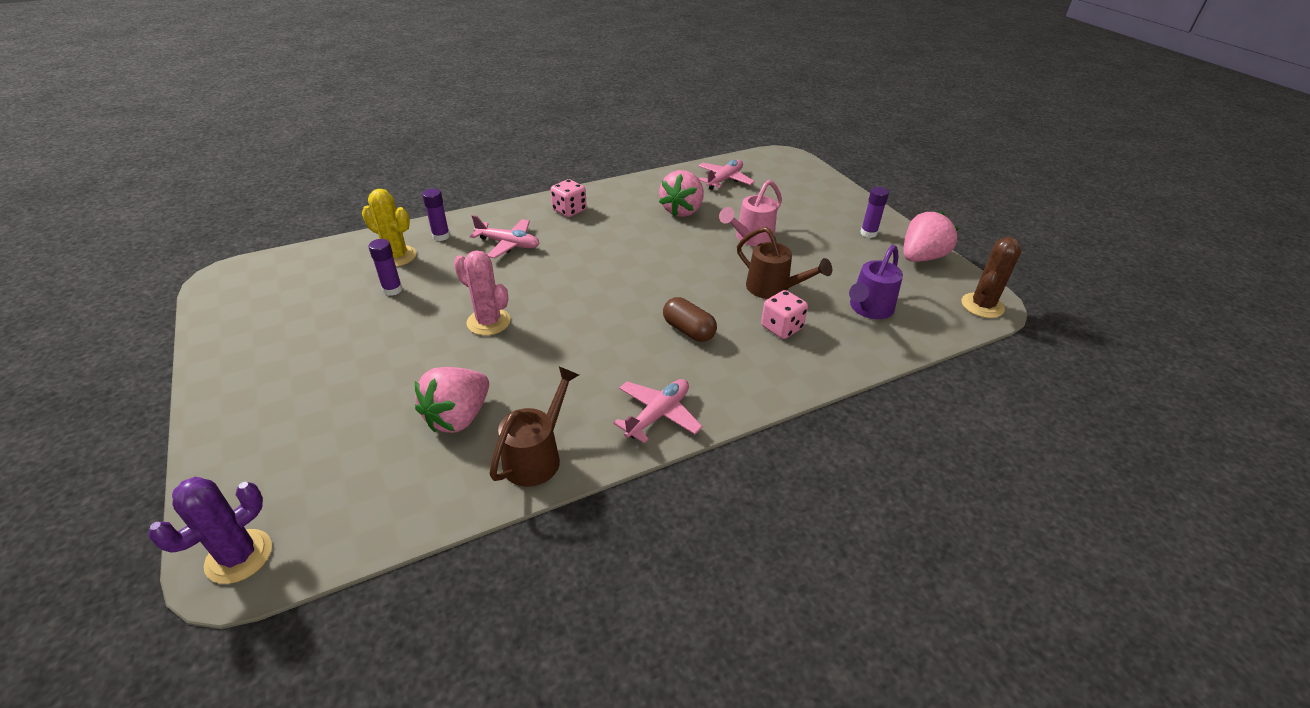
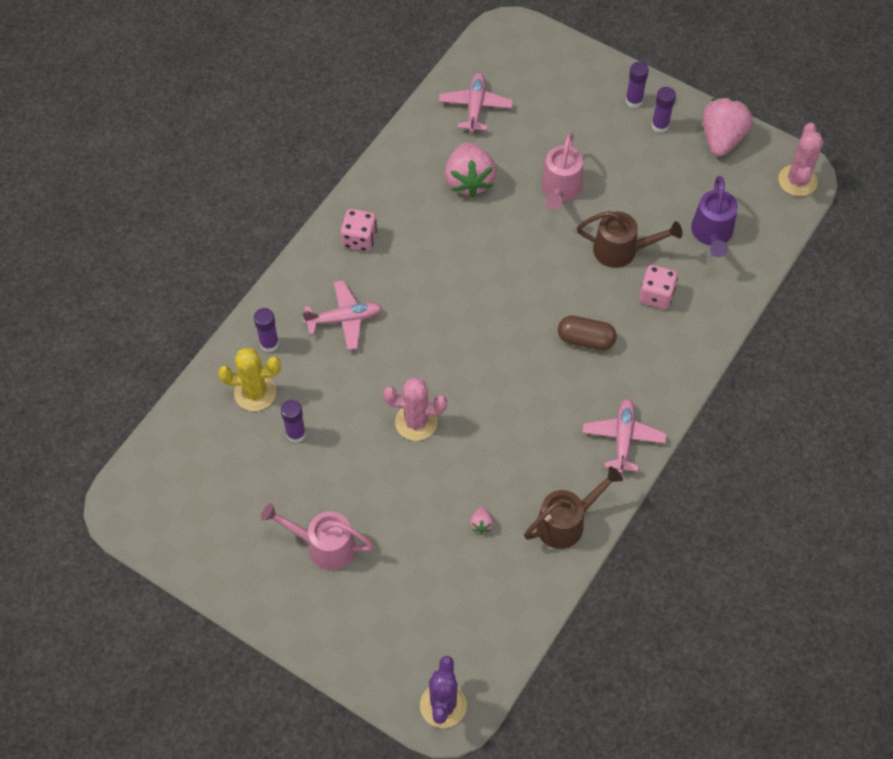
camera: 30 degrees left, 20 degrees up
(317, 367) = (323, 545): none -> pink watering can
(458, 417) = (481, 524): pink strawberry -> pink strawberry, size x0.41
(537, 456) = (567, 522): brown watering can -> brown watering can turned 60 degrees clockwise
(856, 214) = (634, 101): none -> purple glue stick
(982, 306) = (797, 180): brown cactus -> pink cactus

